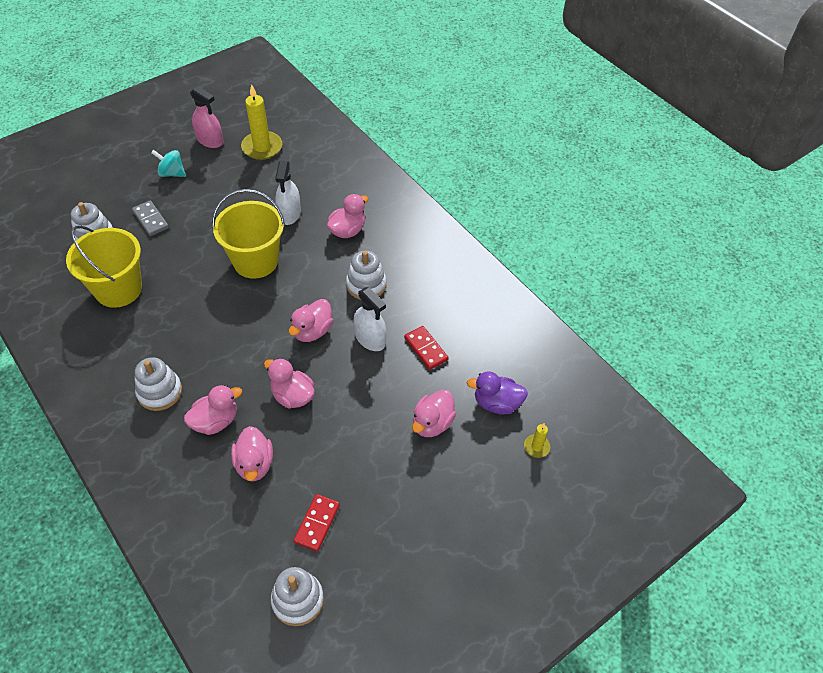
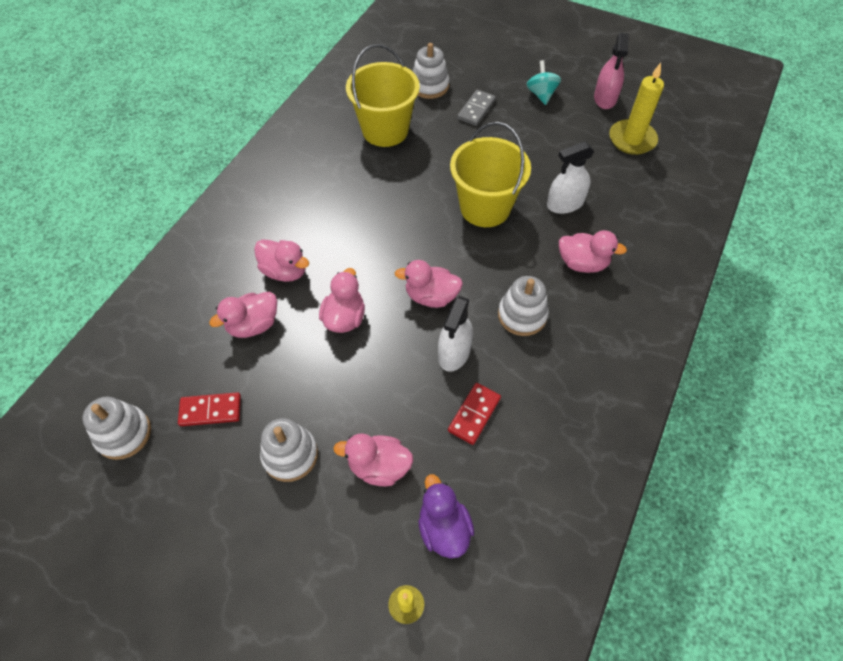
camera: 65 degrees right, 5 degrees up
(160, 392) = (294, 215): white stacking toy -> white stacking toy (290, 455)

